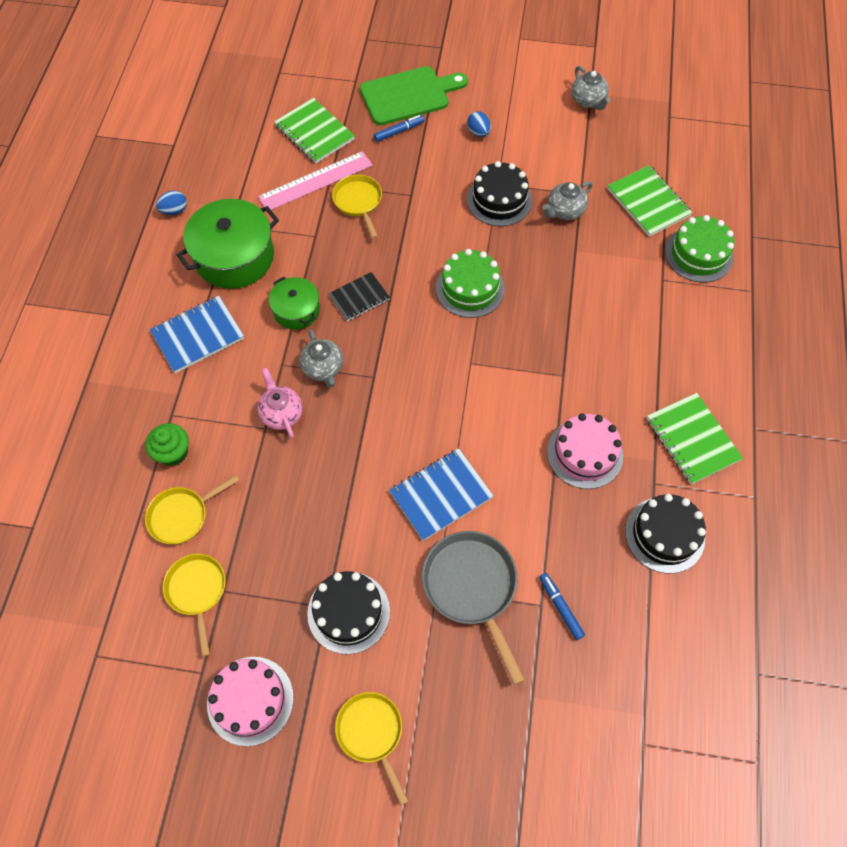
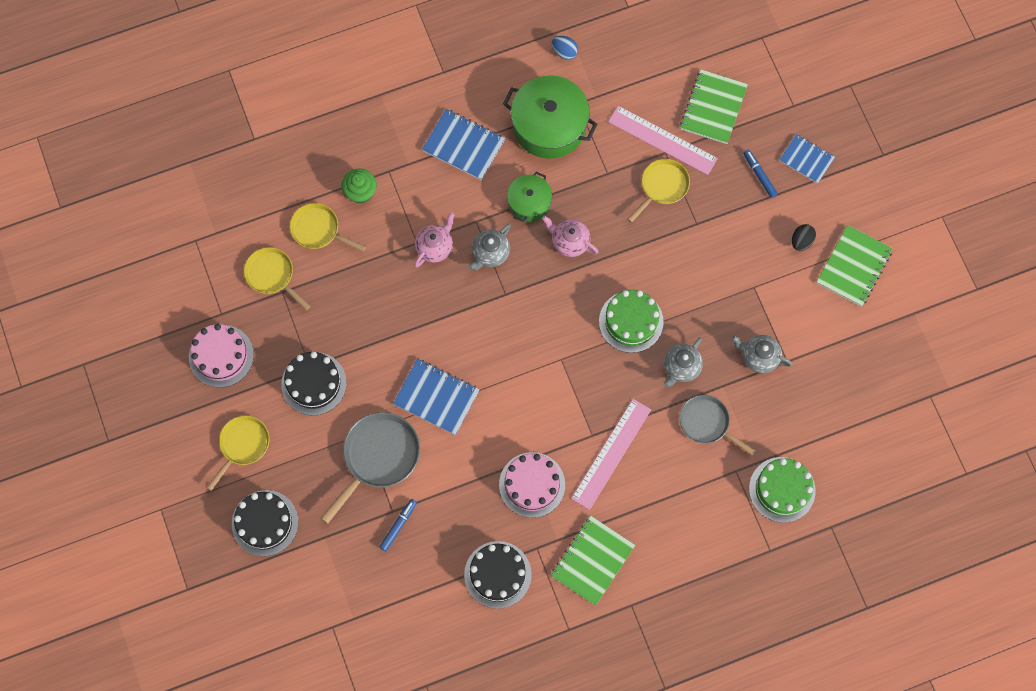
camera: 60 degrees right, 10 degrees up
(197, 591) = (272, 275): yellow pan -> yellow pan turned 90 degrees counterclockwise
(359, 297) = (569, 242): black notebook -> pink teapot
(399, 131) = (759, 175): blue marker -> blue marker turned 150 degrees counterclockwise
(409, 95) = (806, 159): green cutting board -> blue notebook
(478, 132) = (801, 241): blue egg -> black egg
(499, 200) = (736, 297): black cake -> black cake (265, 523)
(588, 101) = (901, 315): grey teapot -> grey teapot (681, 367)
(591, 369) = (611, 454): none -> pink ruler
(604, 278) = (707, 423): none -> grey pan
(648, 202) = (813, 422): green notebook -> green notebook (853, 267)

